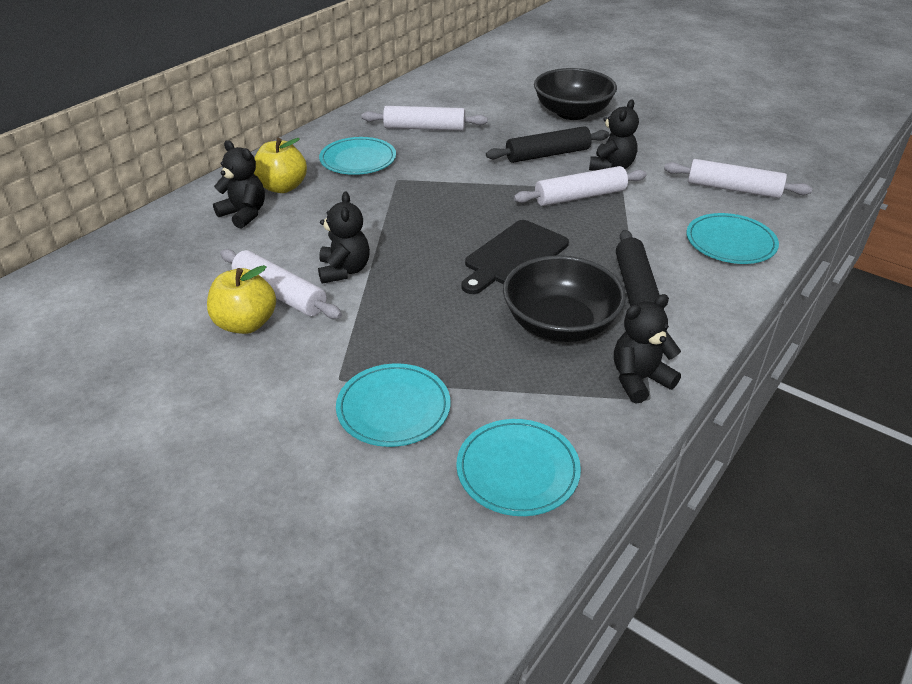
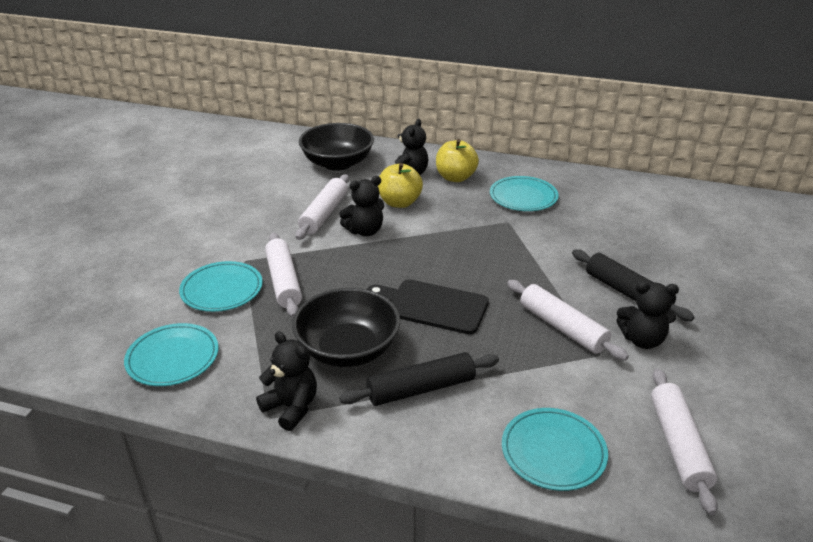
camera: 70 degrees right, 5 degrees down
(246, 324) = (286, 211): yellow apple -> yellow apple (399, 202)
(424, 128) = (608, 214): white rolling pin -> white rolling pin (284, 281)
(572, 112) = (737, 293): black bowl -> black bowl (337, 163)

